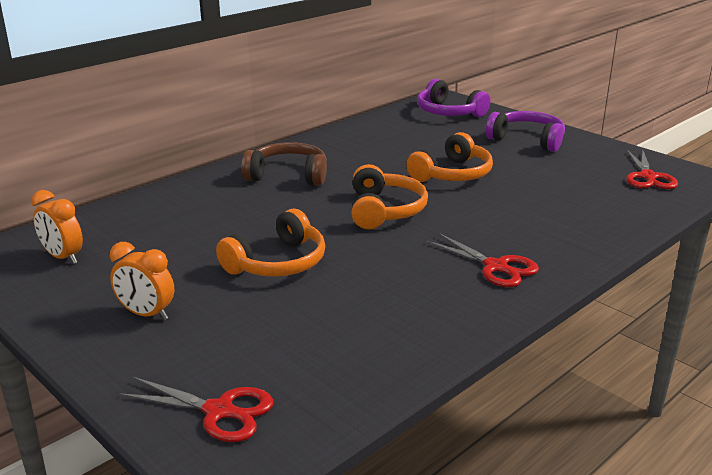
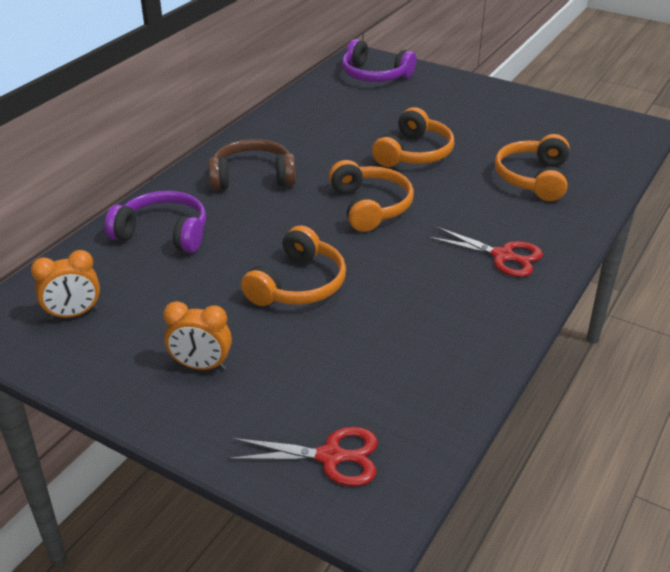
camera: 15 degrees left, 10 degrees up
(63, 257) = (74, 314): orange clock -> orange clock turned 45 degrees counterclockwise
(527, 140) = (466, 101): purple headphones -> purple headphones (163, 233)
(563, 207) = (533, 178): none -> orange headphones
(648, 177) = (593, 132): red scissors -> none

